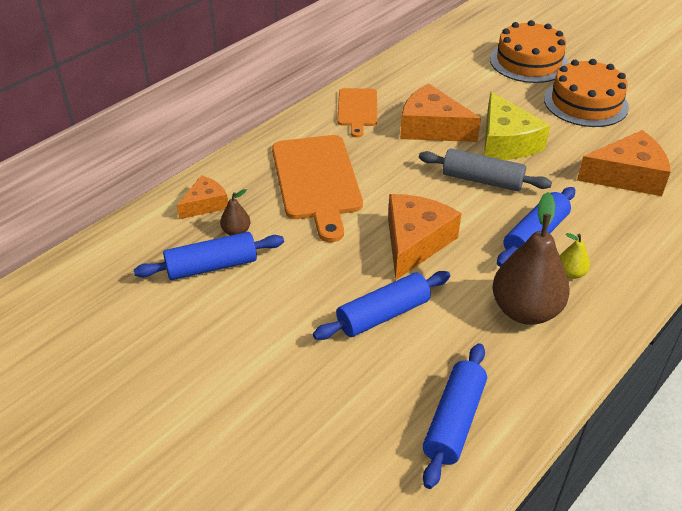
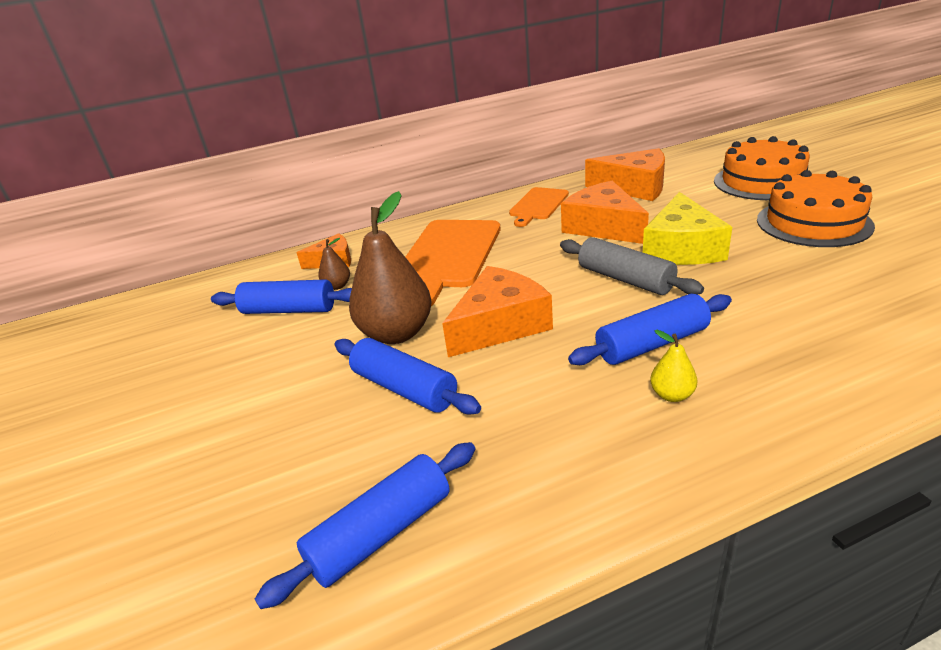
camera: 30 degrees right, 10 degrees down
(383, 314) = (405, 388): blue rolling pin -> blue rolling pin turned 45 degrees clockwise
(525, 310) = (577, 424): brown pear -> brown pear (396, 333)
(627, 176) = (828, 301): orange cheese -> orange cheese (634, 187)

